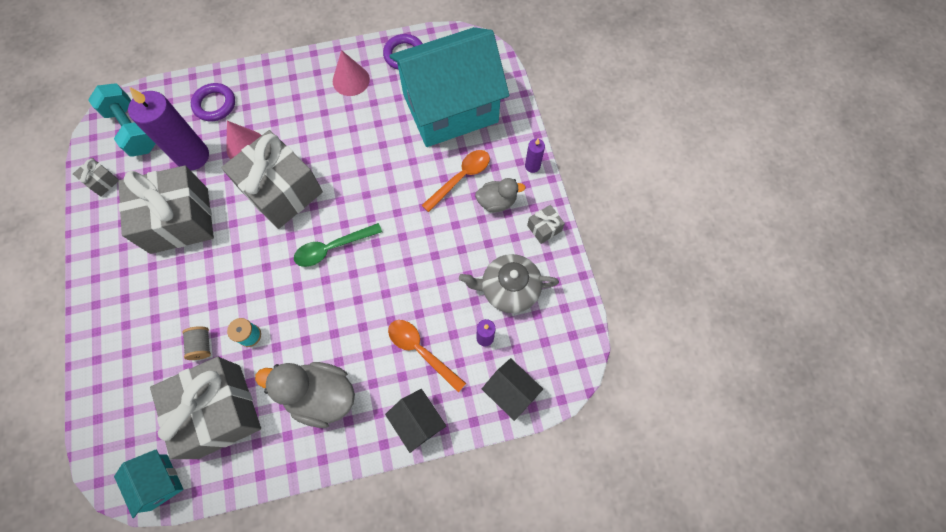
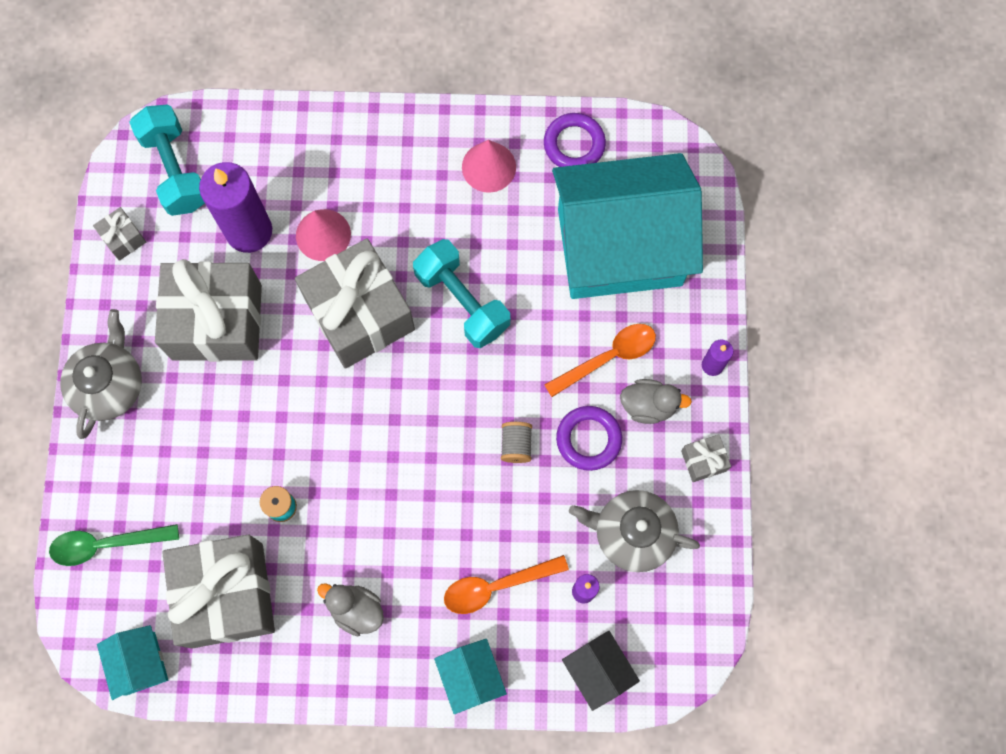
camera: 15 degrees right, 5 degrees up
(105, 282) = (109, 385): none -> grey teapot
(202, 345) = (219, 504): grey spool -> grey spool (516, 445)
(215, 104) = (292, 158): purple ring -> purple ring (588, 439)
(321, 395) = (356, 610): grey duck -> grey duck, size x0.59
(332, 248) = (411, 414): green spoon -> green spoon (106, 544)
(352, 166) = (462, 301): none -> turquoise dumbbell
(418, 422) = (471, 676): black house -> turquoise house
(421, 351) = (496, 586): orange spoon -> orange spoon turned 75 degrees counterclockwise

